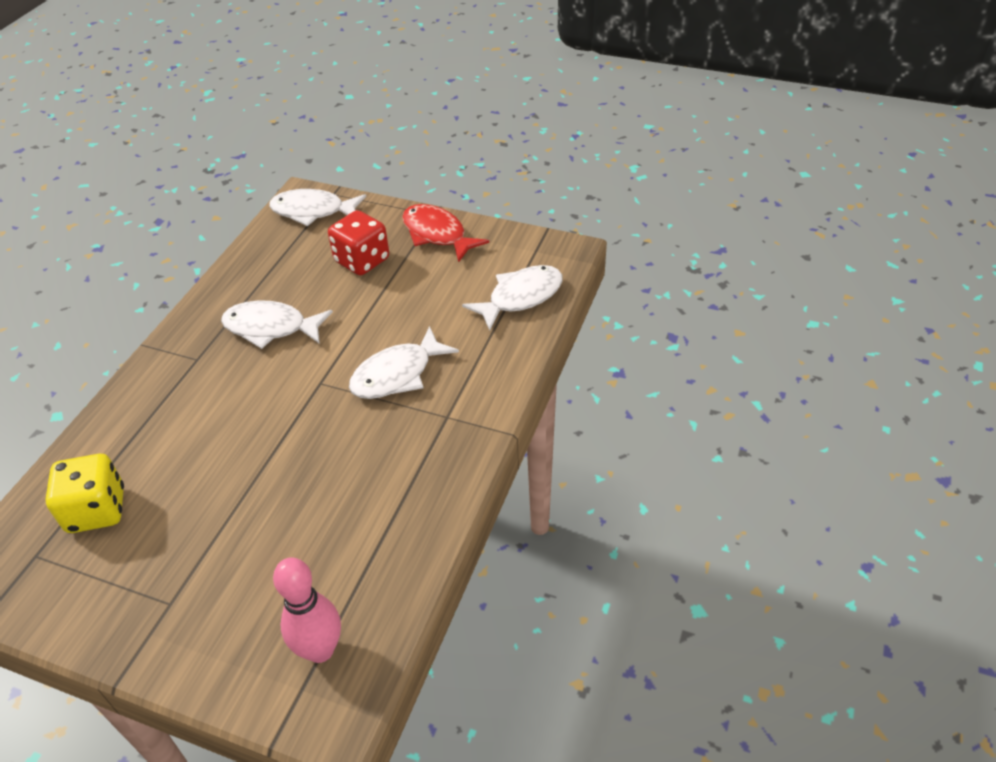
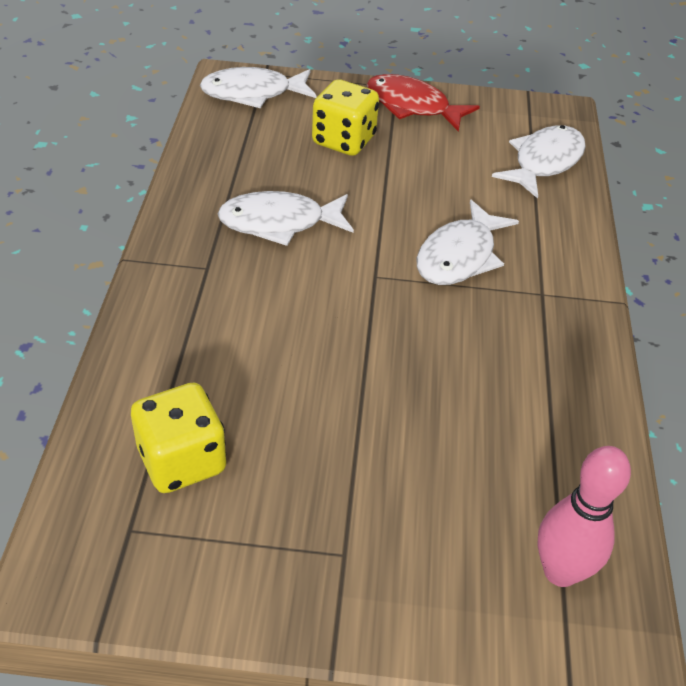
camera: 20 degrees left, 0 degrees up
(362, 261) = (343, 141): red dice -> yellow dice

